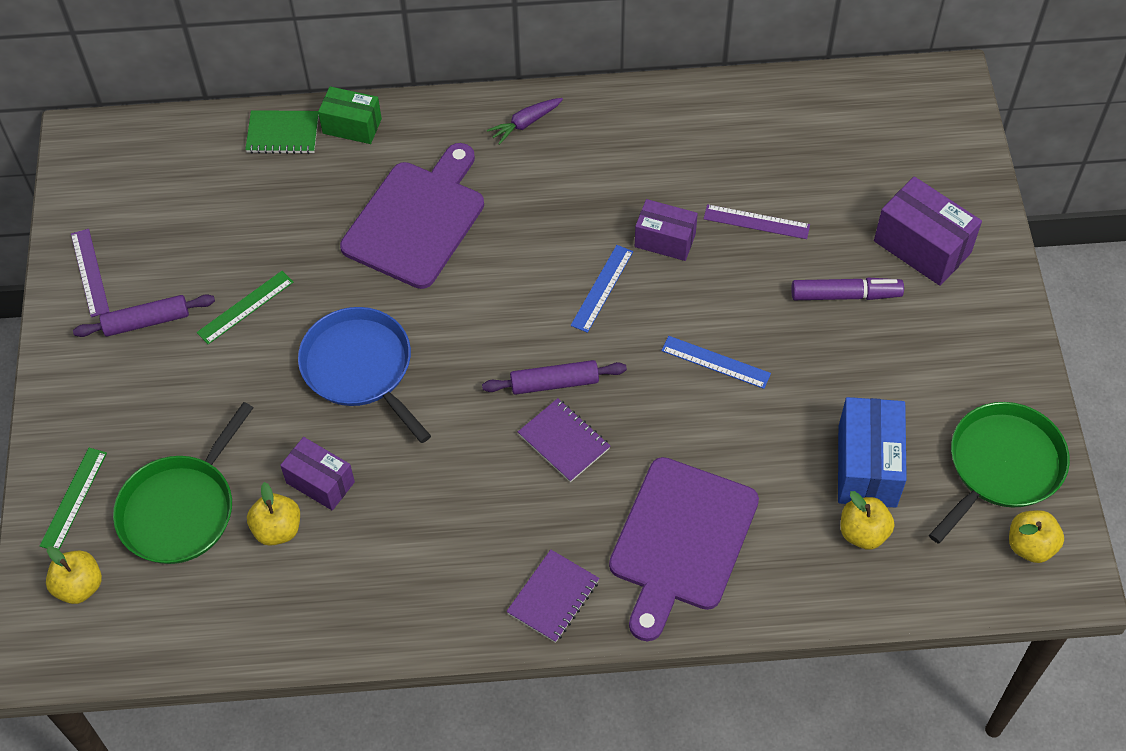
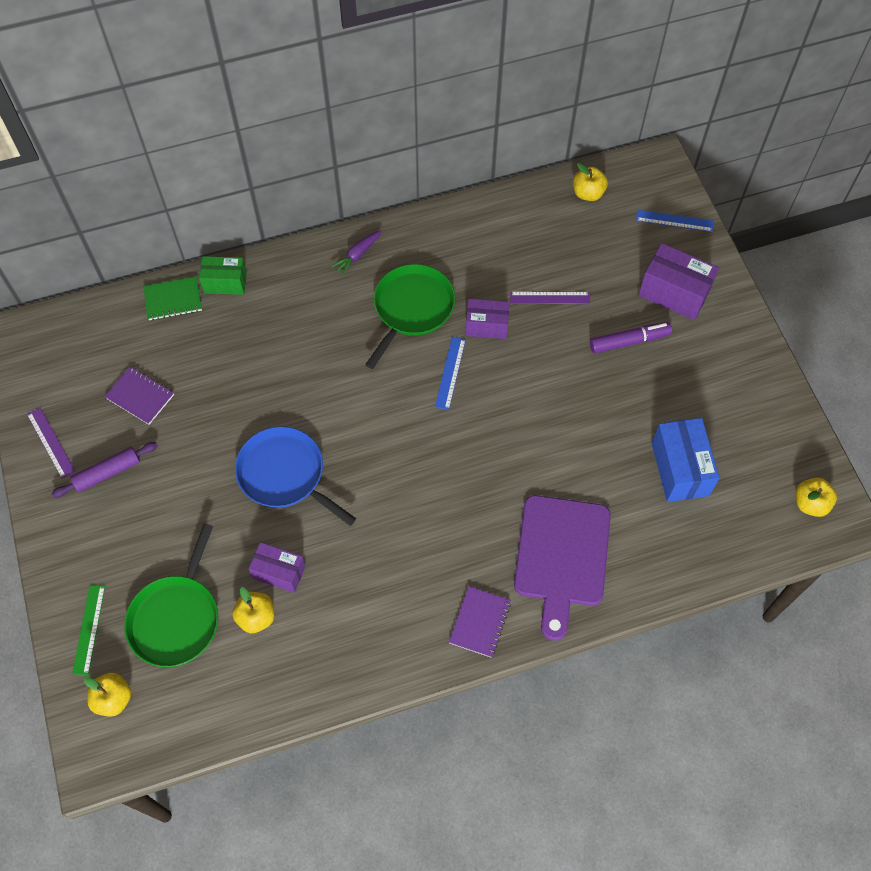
camera: 15 degrees left, 5 degrees up
(245, 307) = (182, 445): green ruler -> none
(417, 220) = (296, 347): purple cutting board -> none
(554, 383) = (435, 455): purple rolling pin -> none
(564, 441) = (454, 499): purple notebook -> purple notebook (140, 396)
(715, 362) = (549, 413): blue ruler -> blue ruler (674, 221)
(863, 532) = (690, 520): yellow apple -> yellow apple (588, 193)
(1001, 466) = (774, 448): green pan -> green pan (411, 309)

